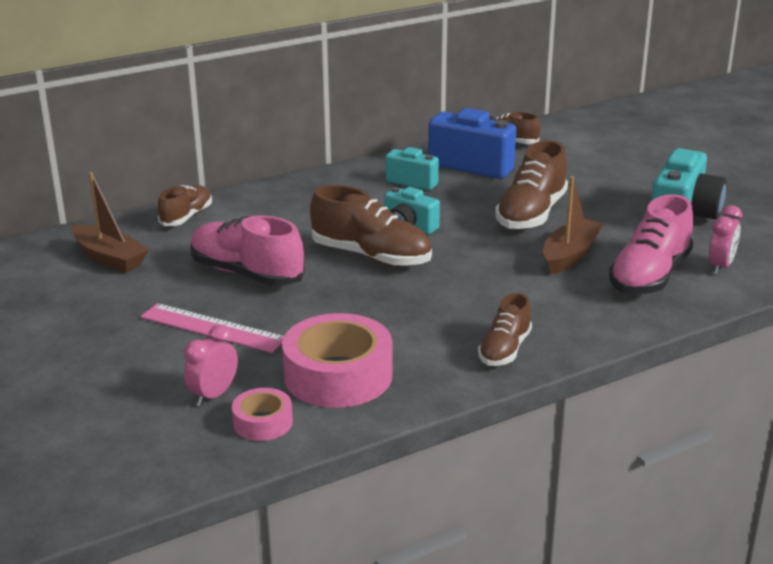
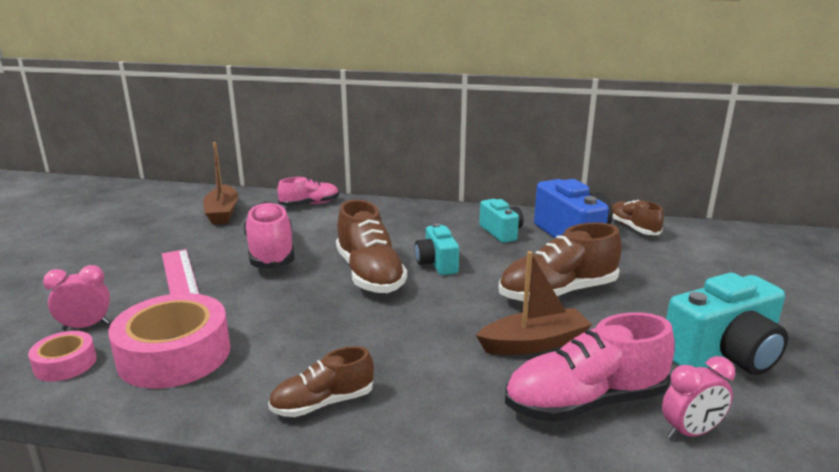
camera: 40 degrees right, 5 degrees down
(186, 217) = (310, 204): brown shoe -> pink shoe

